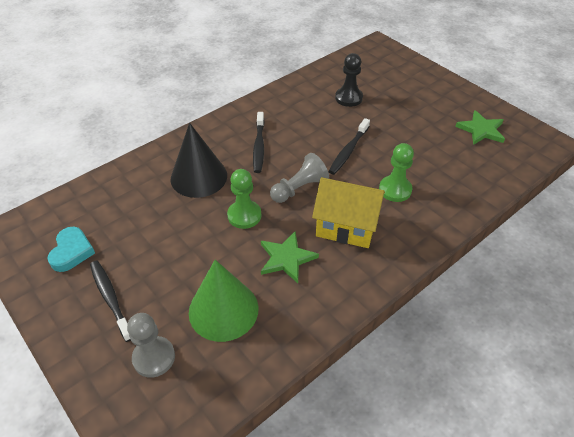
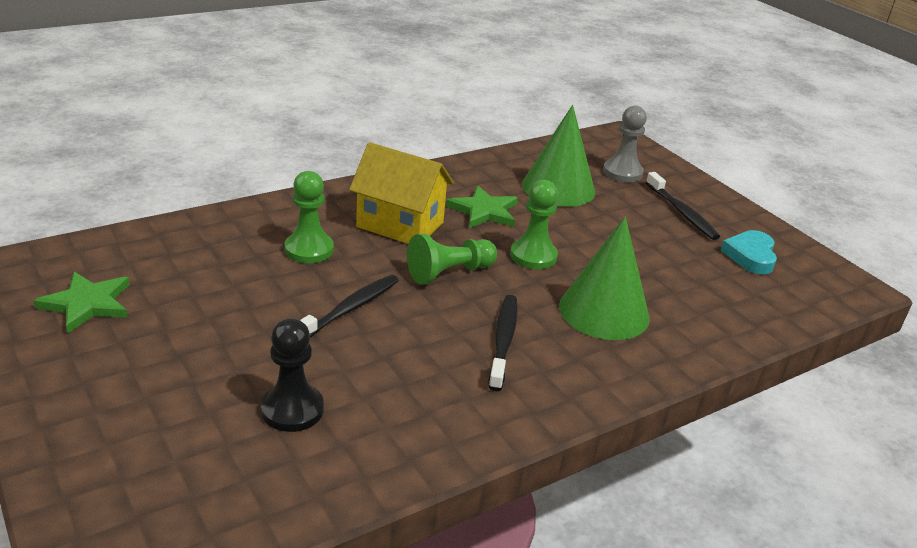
camera: 175 degrees left, 15 degrees down
(199, 177) = (604, 311): black cone -> green cone
(299, 188) = (449, 273): grey pawn -> green pawn

